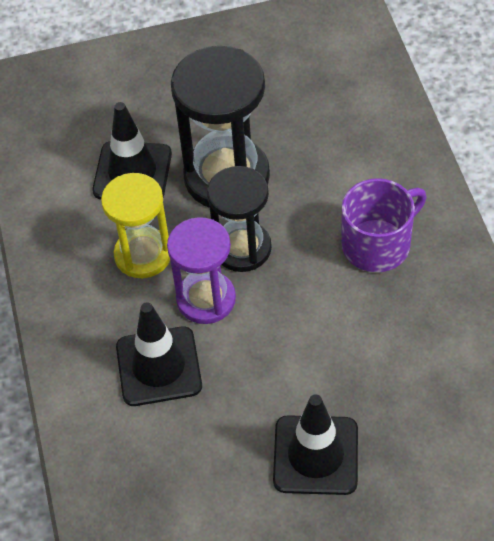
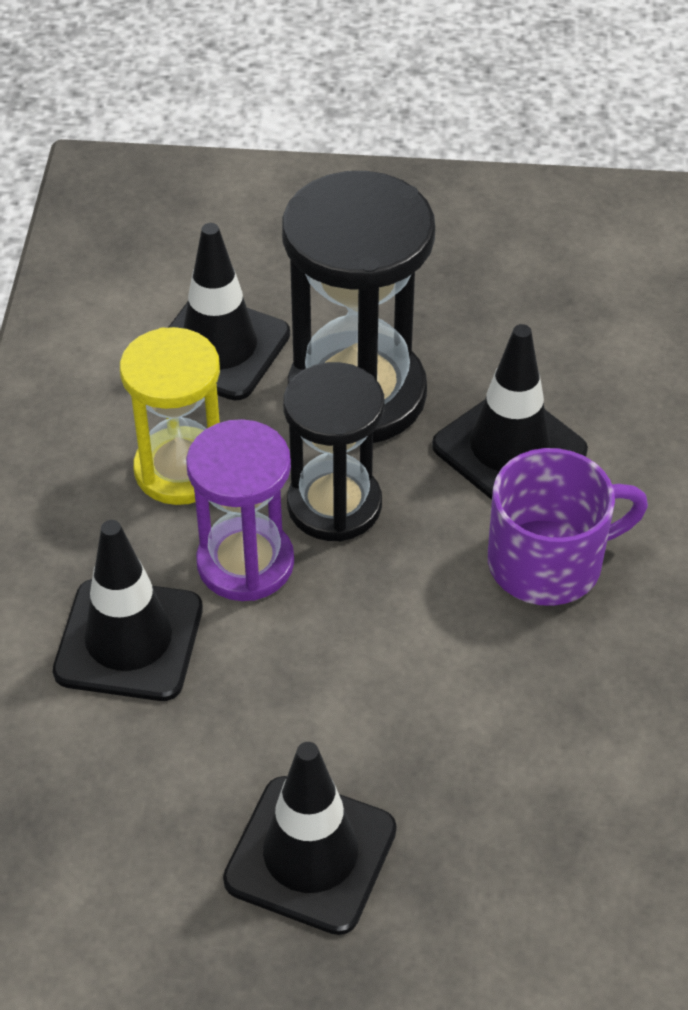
camera: 15 degrees right, 5 degrees down
(328, 183) = (509, 448): none -> black traffic cone

